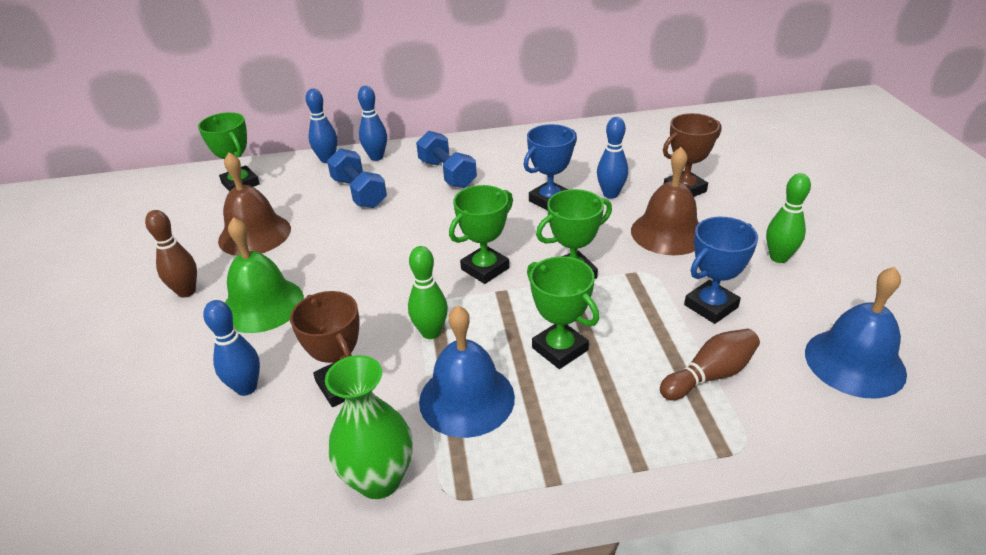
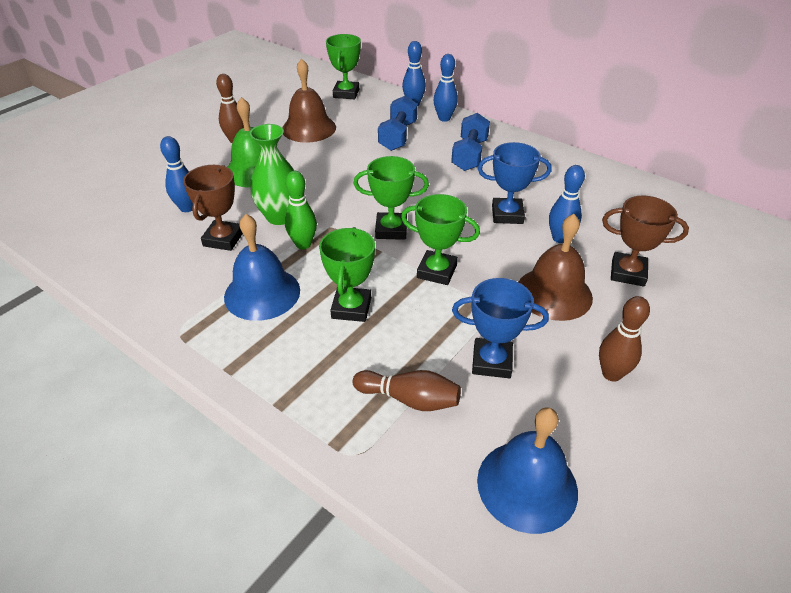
camera: 45 degrees right, 5 degrees up
(379, 480) = (166, 297): green vase -> green vase (280, 216)
(778, 257) = (611, 374): green bowling pin -> brown bowling pin

